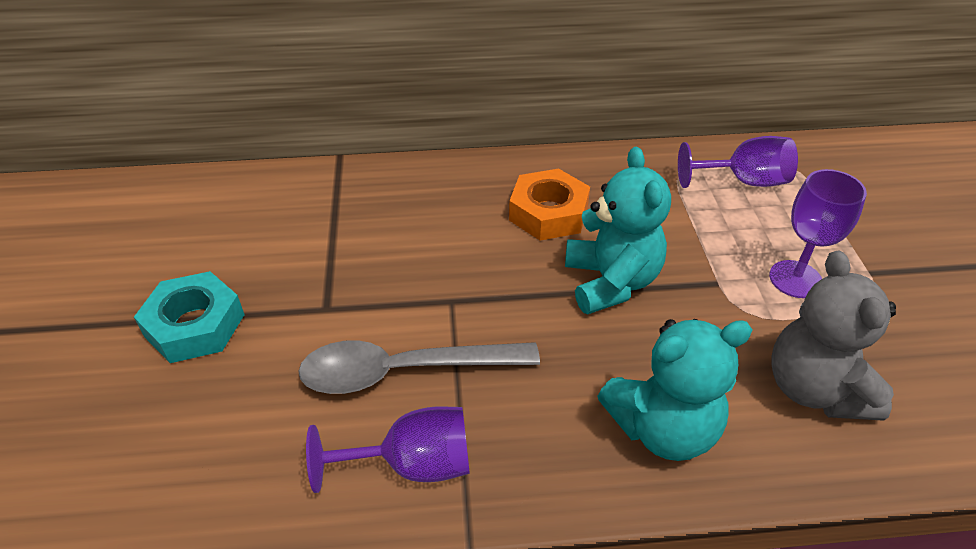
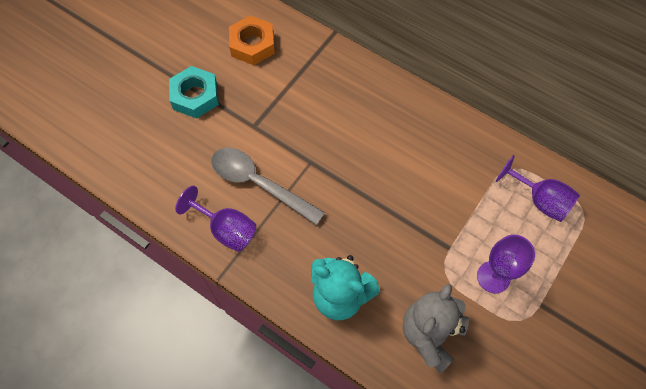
camera: 40 degrees right, 20 degrees up
(548, 213) = (406, 144): orange nut -> orange nut (252, 45)
(611, 282) = (395, 207): turquoise teddy bear -> none

